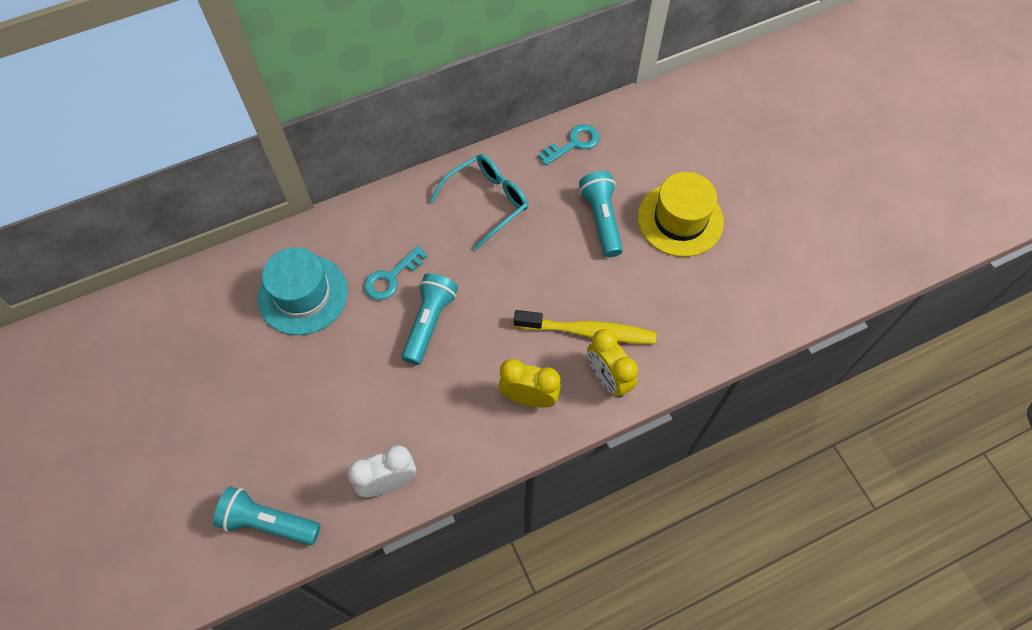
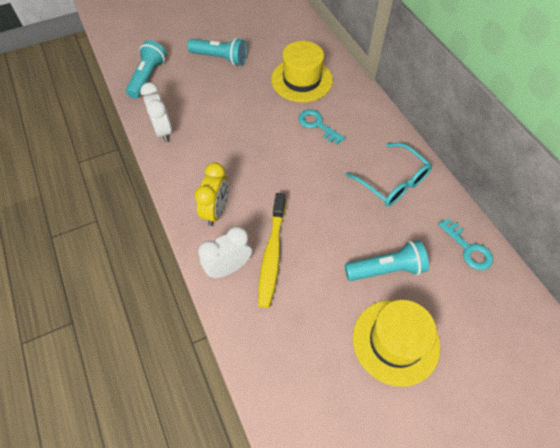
camera: 90 degrees right, 5 degrees down
(303, 294) = (301, 80): turquoise hat -> yellow hat
(429, 322) = (280, 148): turquoise flashlight -> turquoise flashlight (220, 58)
(608, 378) = (228, 268): yellow clock -> white clock

